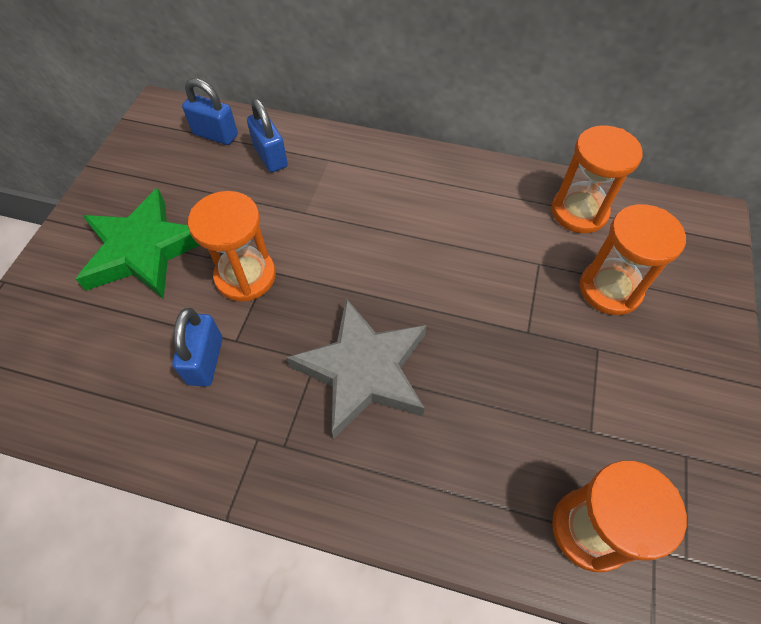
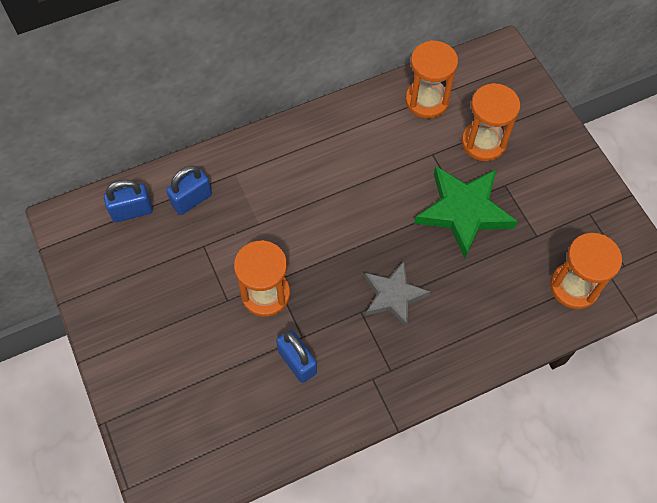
camera: 40 degrees left, 5 degrees up
(143, 250) = (178, 329): green star -> green star (464, 211)
(270, 157) = (192, 200): blue padlock -> blue padlock turned 60 degrees counterclockwise
(363, 371) = (393, 296): grey star -> grey star, size x0.65

